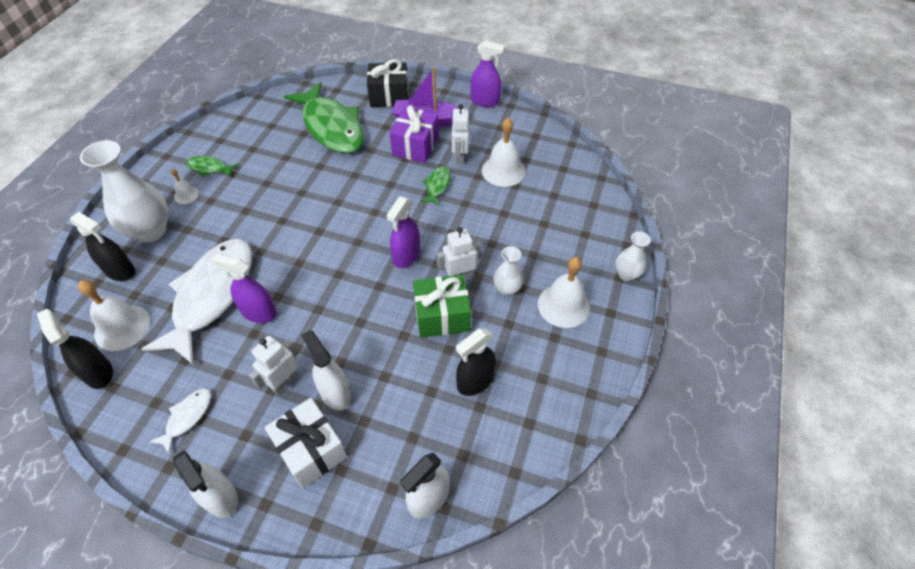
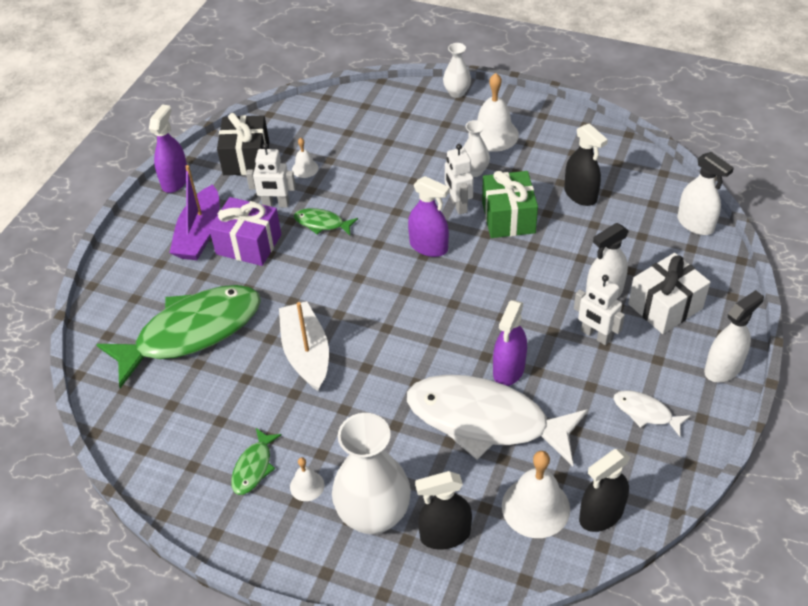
camera: 85 degrees left, 5 degrees down
(120, 271) = (445, 535): black spray bottle -> black spray bottle turned 135 degrees counterclockwise
(302, 186) = (306, 353): none -> white boat
(389, 96) = (139, 274): black gift -> black gift (246, 158)
(503, 171) = (305, 168): white bell -> white bell, size x0.52

